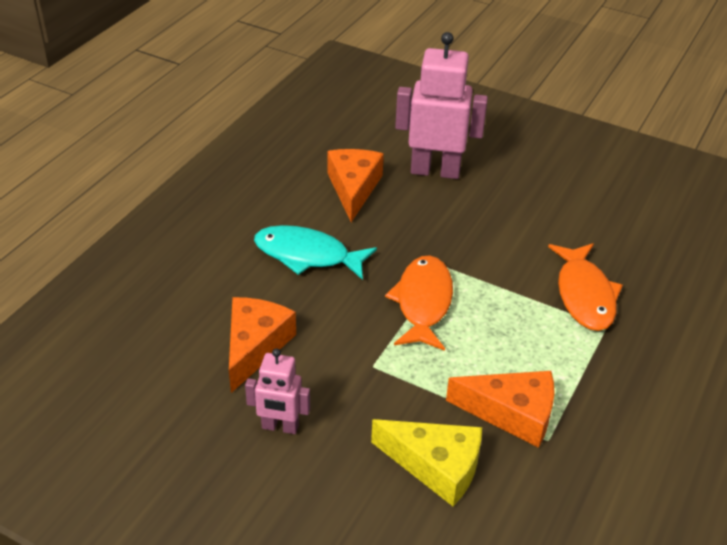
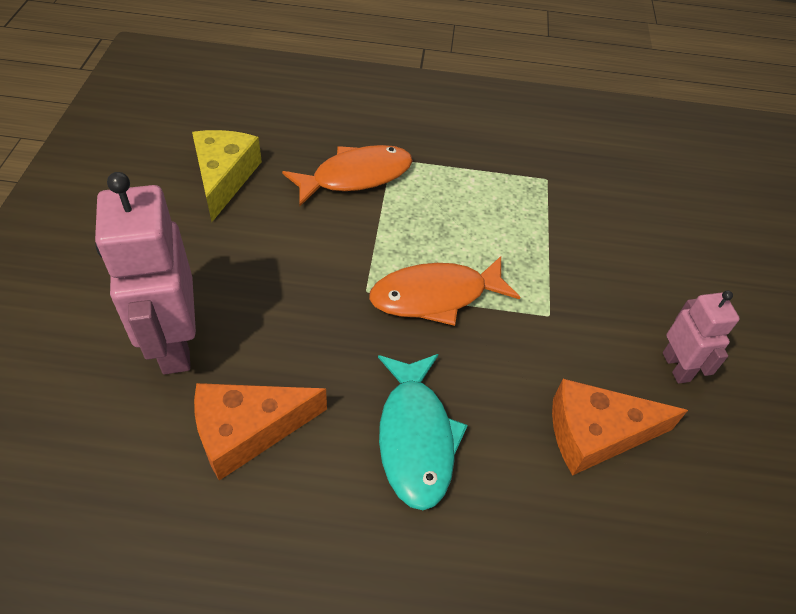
camera: 115 degrees left, 10 degrees up
(436, 466) = (626, 240): yellow cheese -> yellow cheese (224, 177)
(512, 413) = (536, 203): orange cheese -> none

